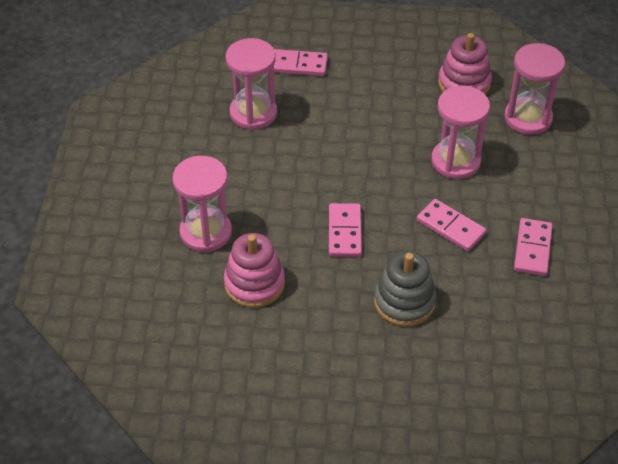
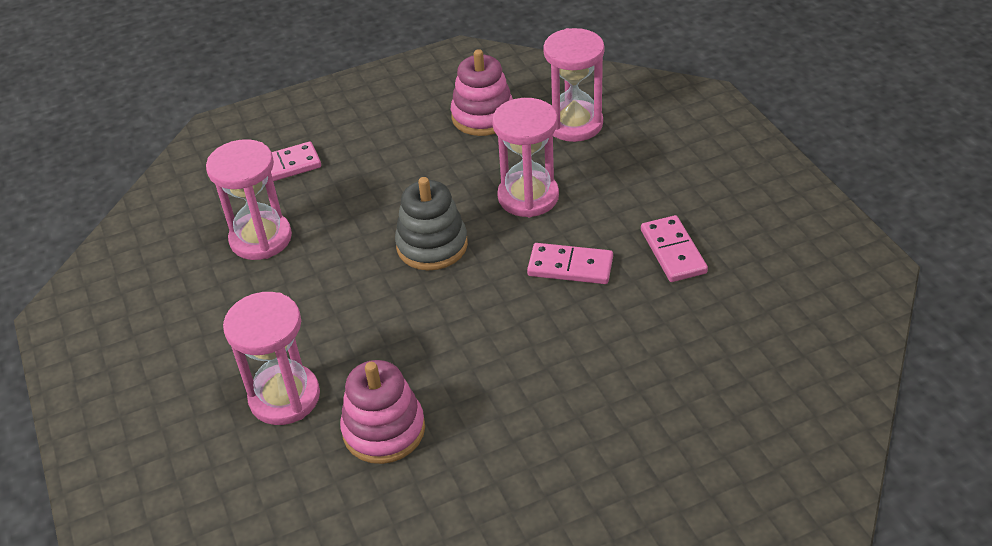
camera: 25 degrees left, 5 degrees down
(345, 232) = (455, 323): pink domino -> none
(404, 302) = (575, 370): grey stacking toy -> grey stacking toy (432, 245)

